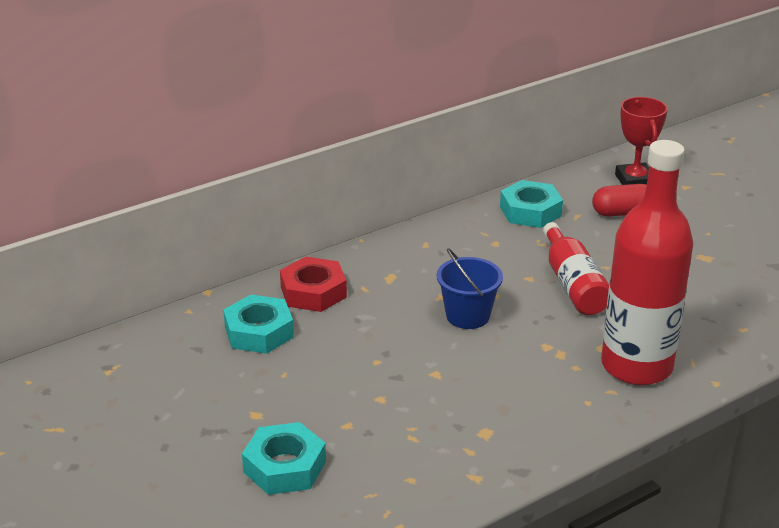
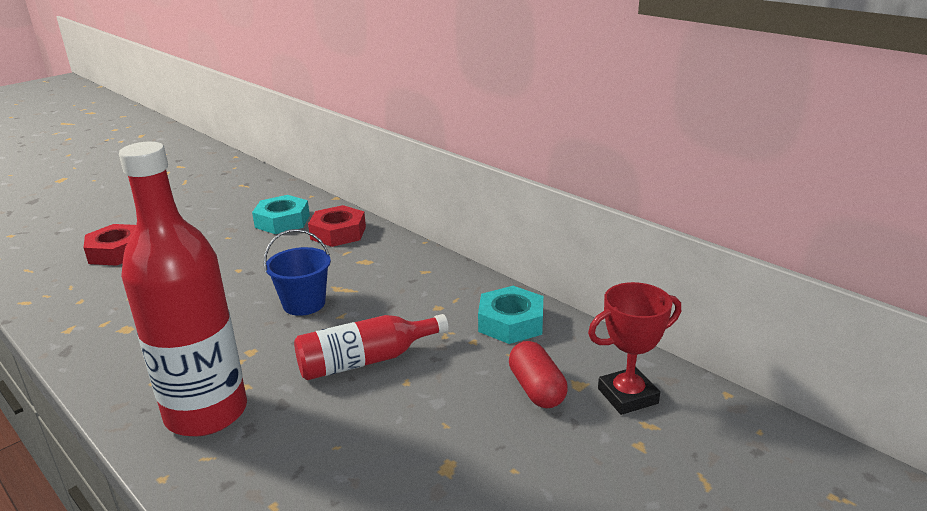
camera: 80 degrees right, 5 degrees down
(284, 467) = (117, 252): turquoise nut -> red nut

